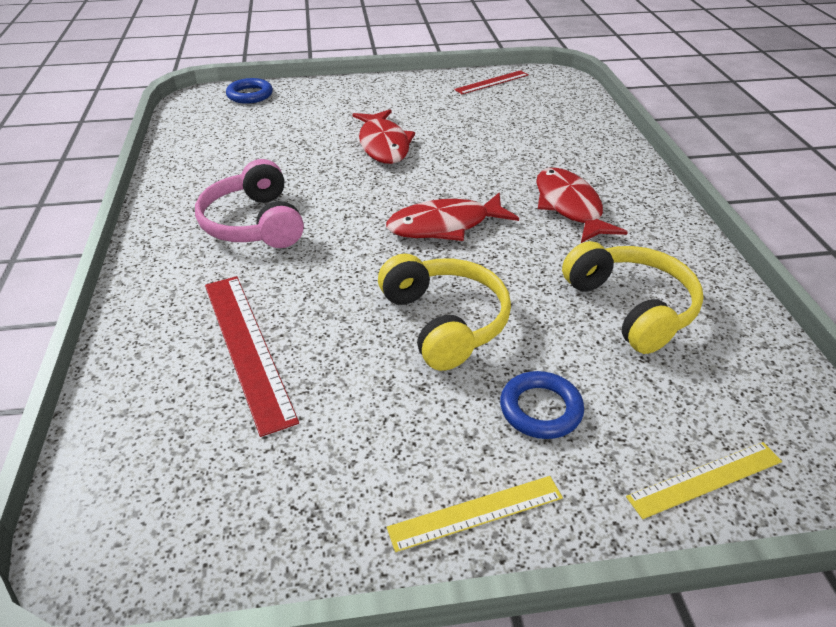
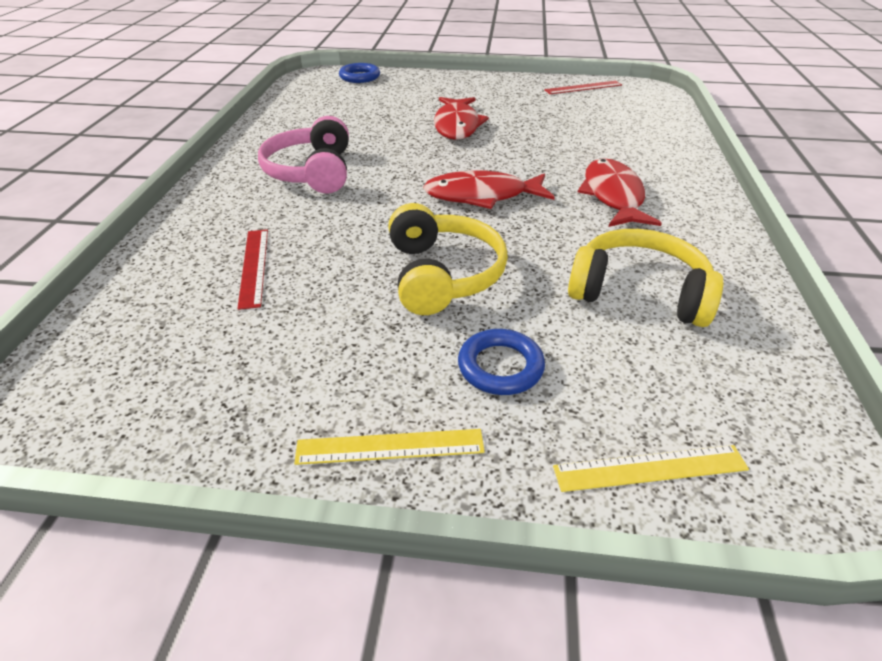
camera: 15 degrees right, 0 degrees up
(247, 348) = (254, 266): red ruler -> red ruler, size x0.62
(631, 307) = (638, 292): yellow headphones -> yellow headphones turned 60 degrees counterclockwise

